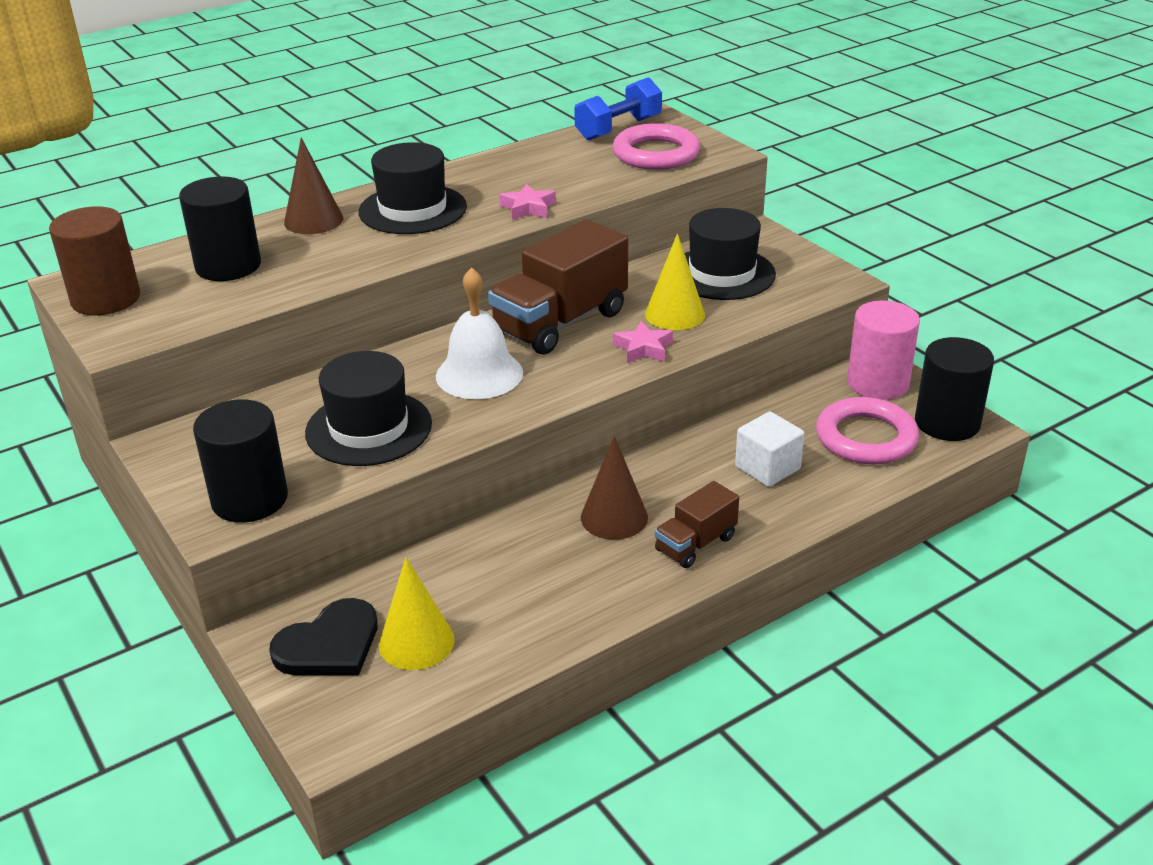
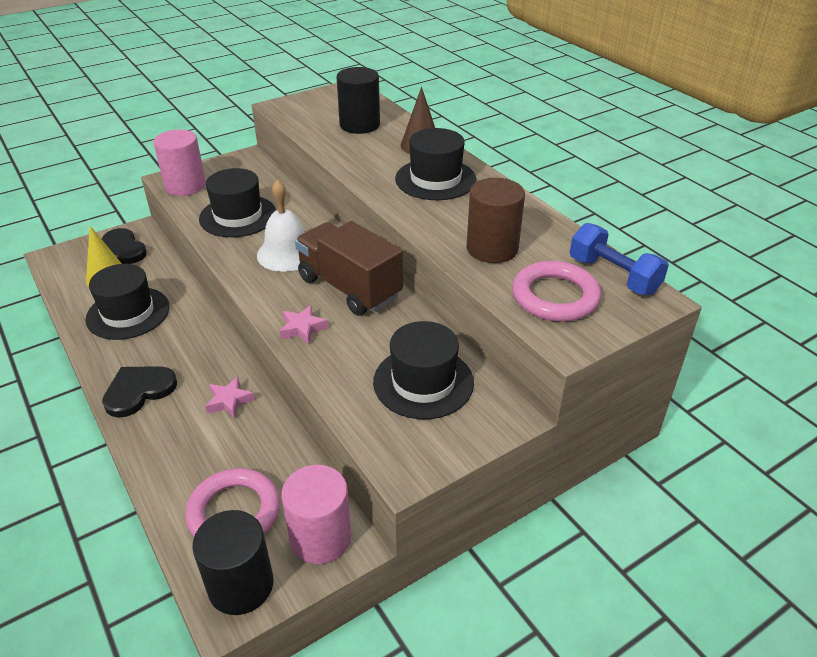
camera: 90 degrees right, 5 degrees up
(106, 299) = (327, 97): brown cylinder -> brown cylinder (492, 248)
(249, 499) = (185, 186): black cylinder -> pink cylinder
(521, 592) = (128, 313): none -> black hat
(528, 208) = (436, 227): pink star -> pink star (229, 401)
(614, 517) = (183, 353): brown cone -> none
(674, 314) = (353, 348): yellow cone -> none
(695, 544) = (139, 391): brown truck -> black heart
(767, 468) = (212, 439): white cube -> none

